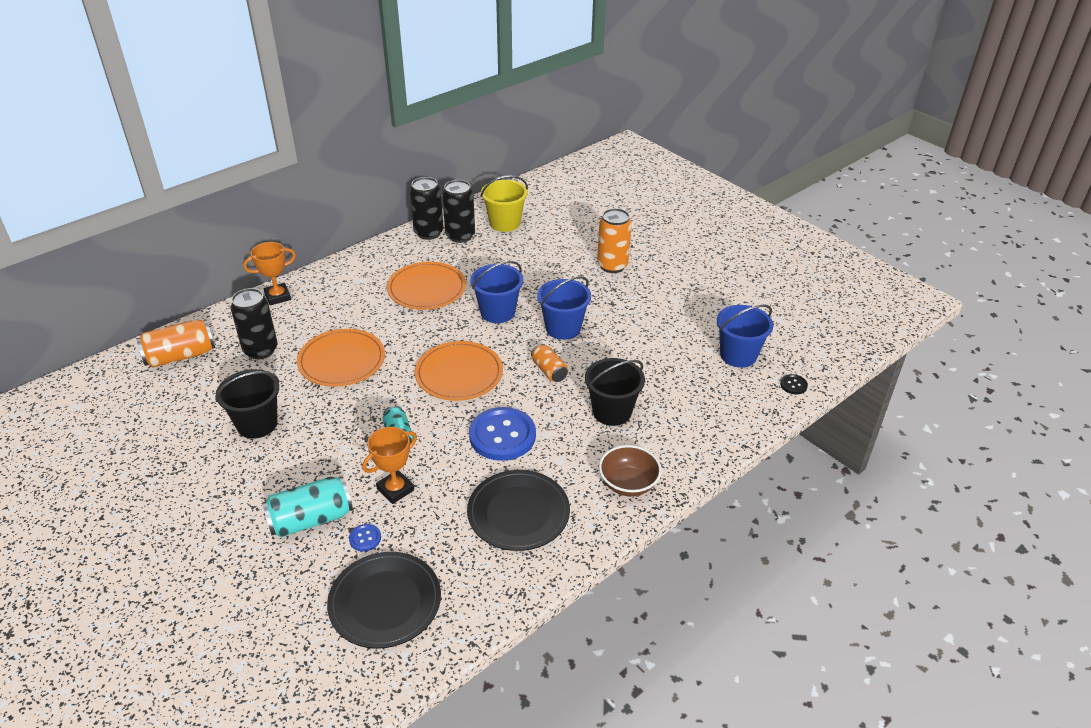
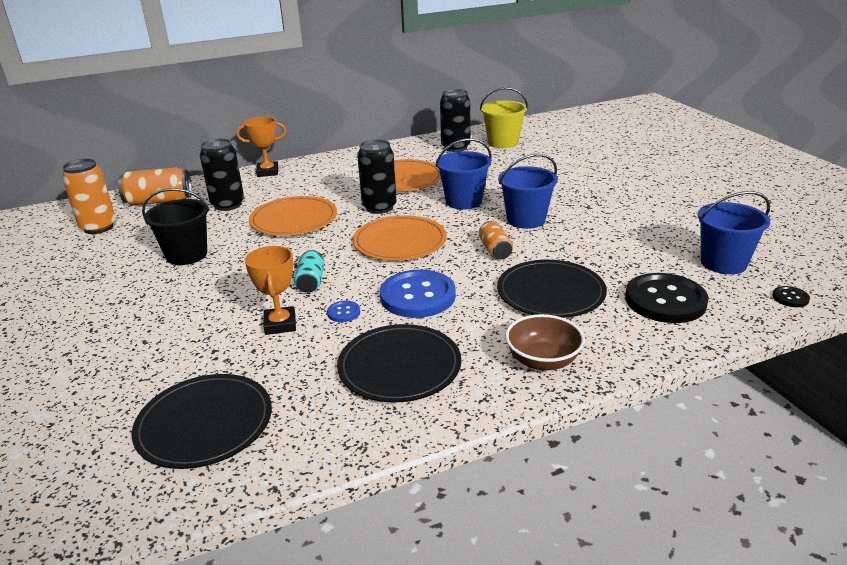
camera: 20 degrees right, 10 degrees down
(311, 519) = (181, 336): turquoise can -> none
(365, 538) = (223, 361): blue button -> blue button (343, 312)
(395, 489) = (280, 324): orange trophy -> orange trophy turned 75 degrees counterclockwise
(428, 233) = (427, 143): black can -> black can (379, 207)
(612, 266) = (599, 179): orange can -> orange can (98, 227)
(612, 412) = (550, 292): black bucket -> black plate
(703, 404) = (665, 300): none -> black button

